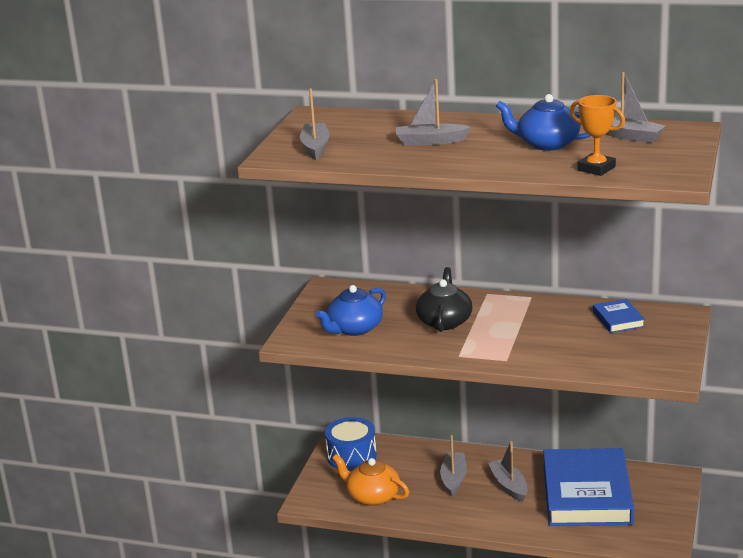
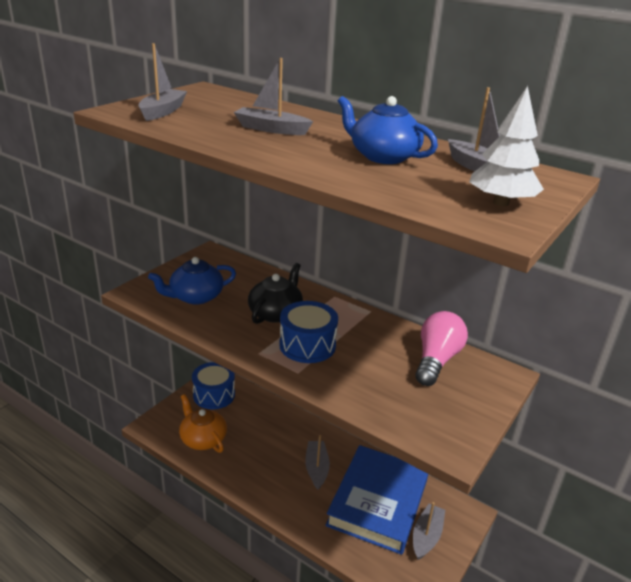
camera: 15 degrees right, 5 degrees up
(454, 479) = (276, 445): grey boat -> grey boat (426, 536)
(497, 338) = (307, 345): none -> blue drum
(596, 168) = (411, 193): orange trophy -> none
(618, 319) = (436, 360): blue book -> pink light bulb
(664, 160) = (501, 203): none -> white tree

